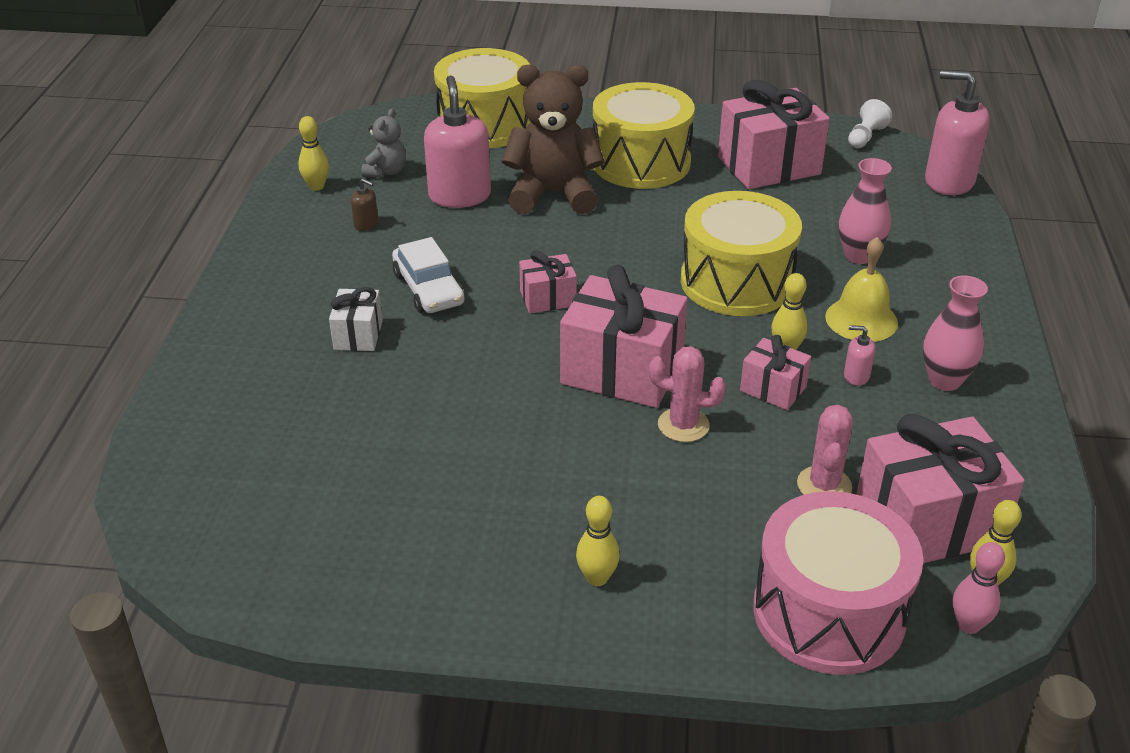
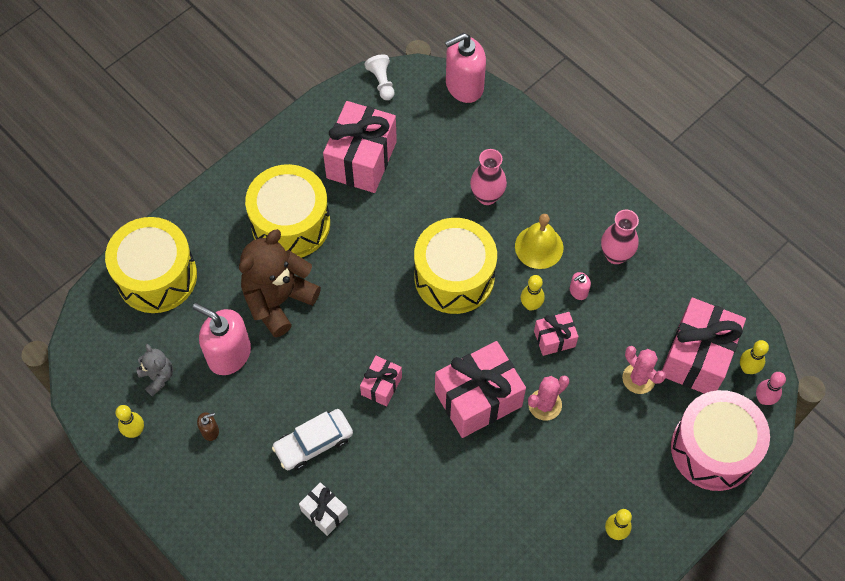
camera: 50 degrees left, 25 degrees up
(428, 289) = (313, 443): white car -> white car turned 135 degrees clockwise

